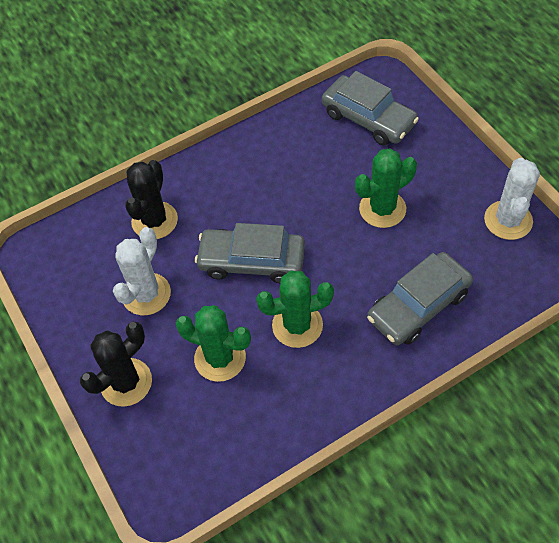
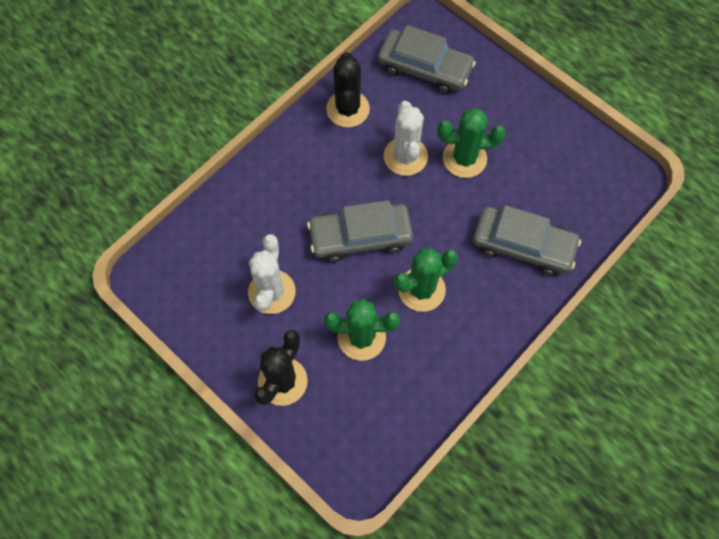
camera: 20 degrees left, 10 degrees up
(154, 221) = (254, 216): black cactus -> black cactus (348, 109)
(382, 209) = (464, 158): green cactus -> green cactus turned 45 degrees clockwise
(418, 305) = (523, 246): grey car -> grey car turned 105 degrees counterclockwise
(508, 220) = (578, 146): white cactus -> white cactus (405, 156)

